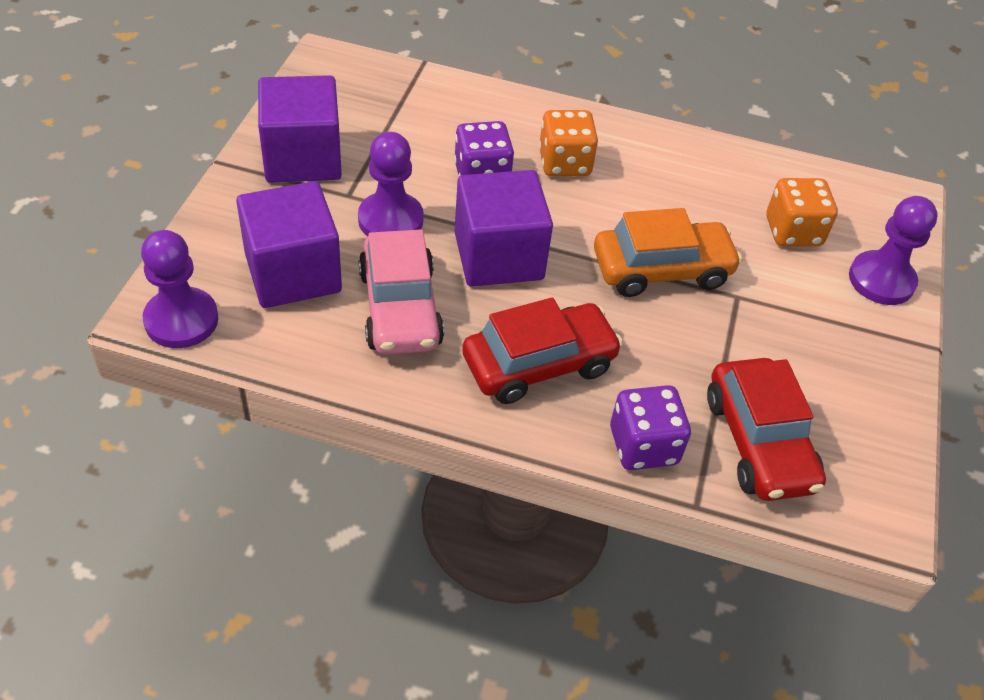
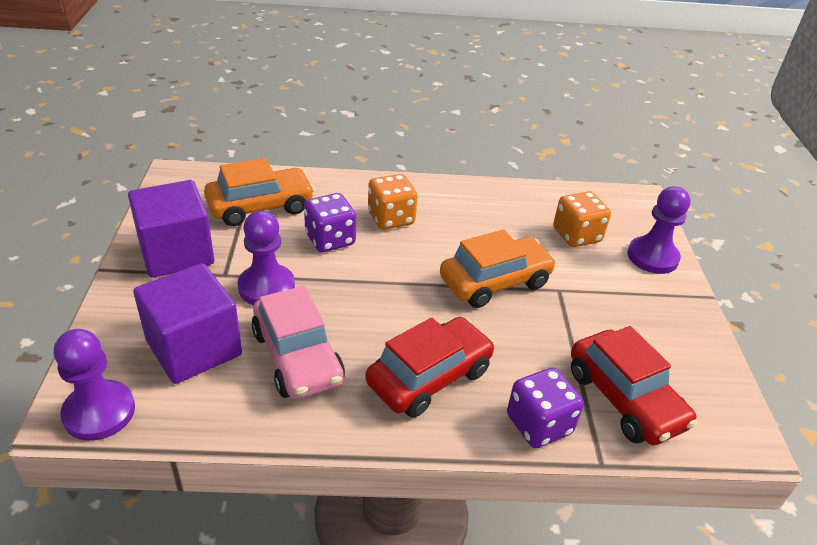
camera: 15 degrees left, 10 degrees down
(413, 118) = (260, 207): none -> orange car
(498, 256) = (365, 298): purple cube -> none

